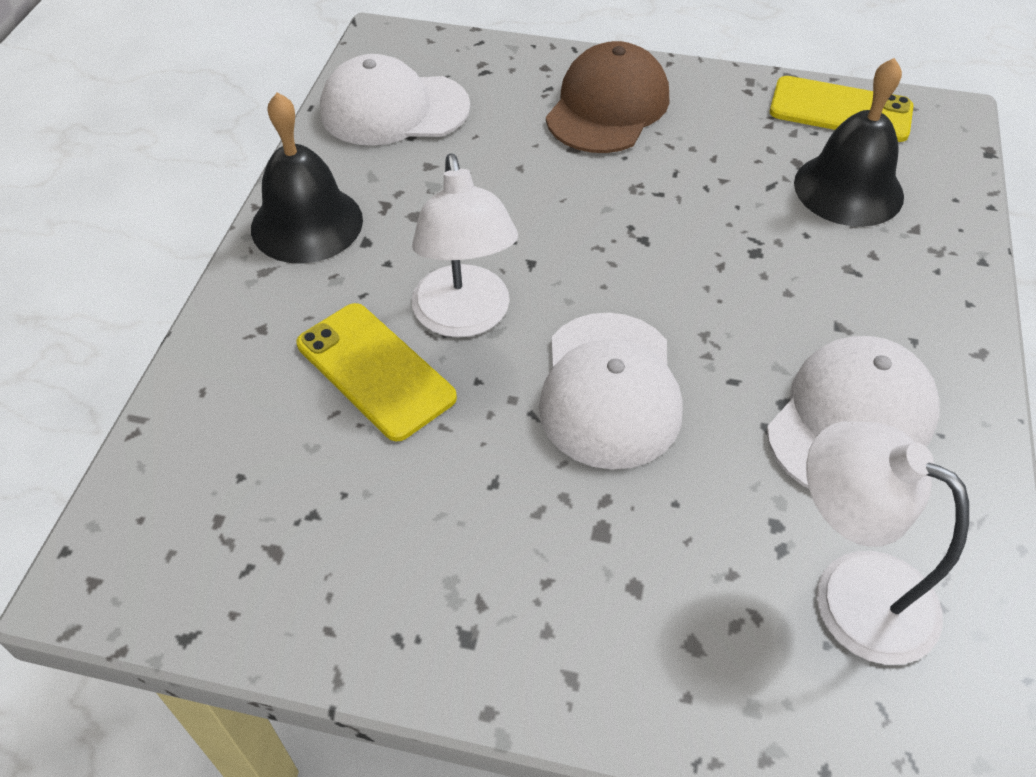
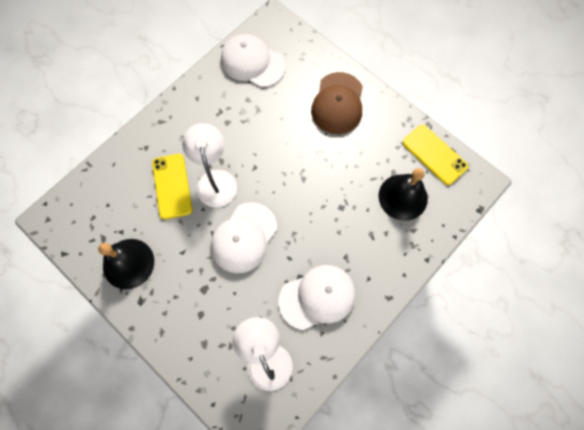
camera: 30 degrees right, 20 degrees up
(307, 223) = (187, 106): black bell -> black bell (128, 263)
(464, 318) = (215, 180): white lamp -> white lamp turned 150 degrees clockwise
(607, 106) = (338, 103): brown cap -> brown cap turned 135 degrees clockwise

